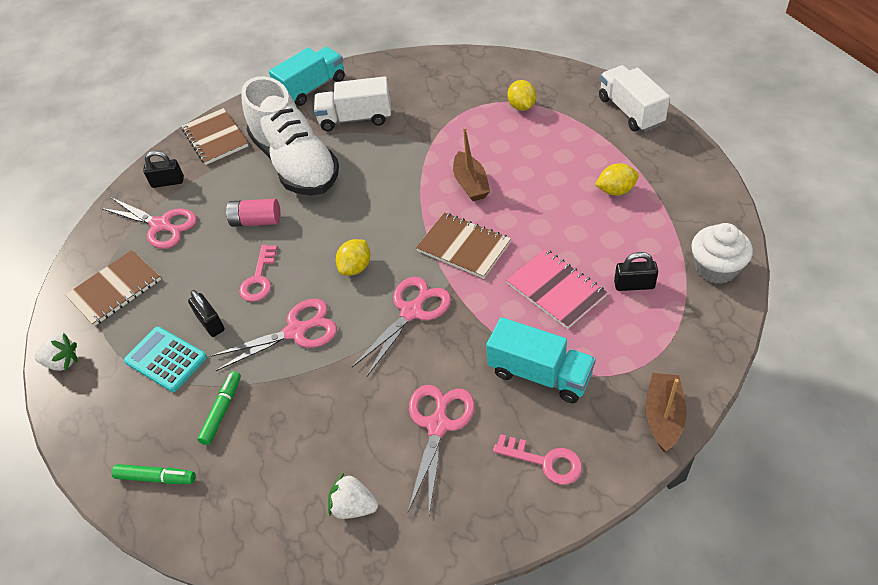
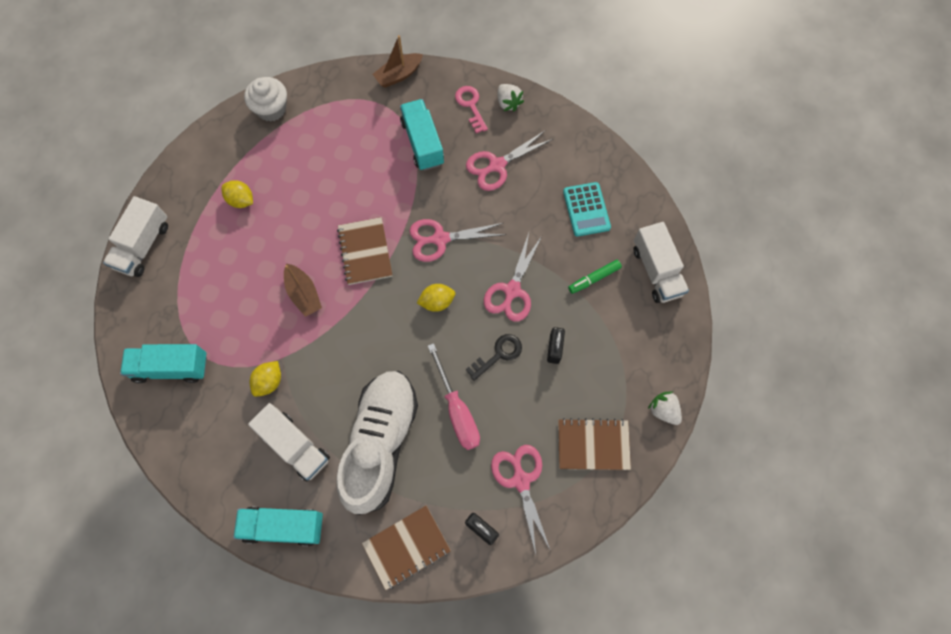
camera: 140 degrees left, 20 degrees up
(156, 478) = (656, 271): green marker -> white truck
(166, 359) = (600, 347): turquoise calculator -> turquoise calculator (586, 209)
(215, 138) = (406, 547): brown notebook -> brown notebook turned 45 degrees clockwise
(256, 221) = (457, 410): pink battery -> pink screwdriver
(259, 278) = (498, 354): pink key -> black key
(296, 331) = (512, 291): pink scissors -> pink scissors turned 90 degrees counterclockwise
(353, 506) = (573, 166): white strawberry -> white strawberry (508, 103)
(470, 184) = (303, 294): brown boat -> brown boat turned 120 degrees clockwise
(497, 84) = (171, 367): none -> turquoise truck
(521, 106) = (188, 326): yellow lemon -> yellow lemon (269, 382)
(555, 290) = (357, 176): pink notebook -> none
(634, 285) = (319, 140): black padlock -> none

